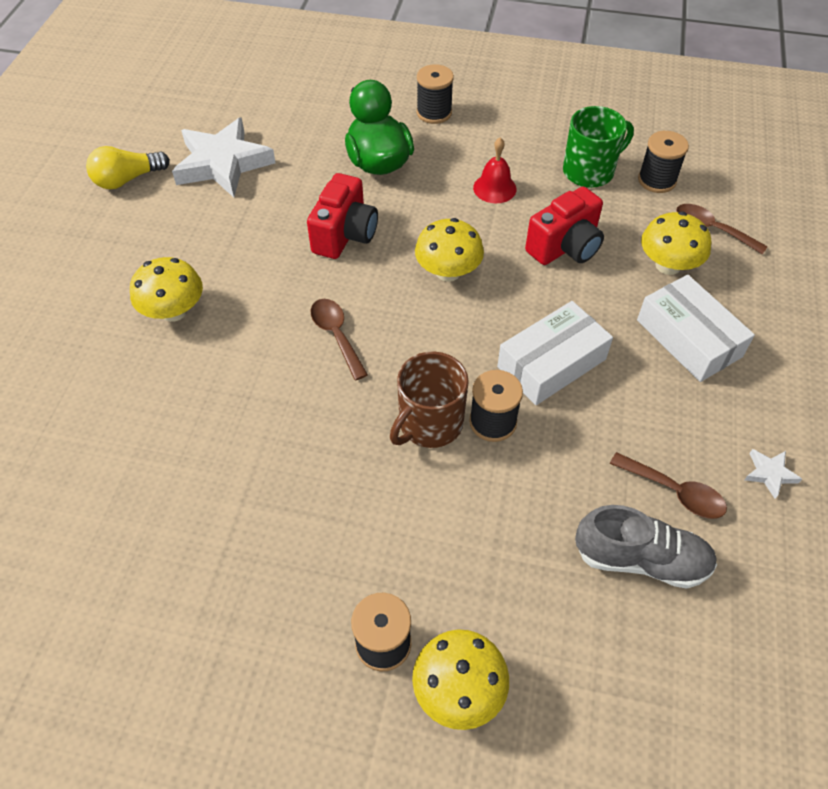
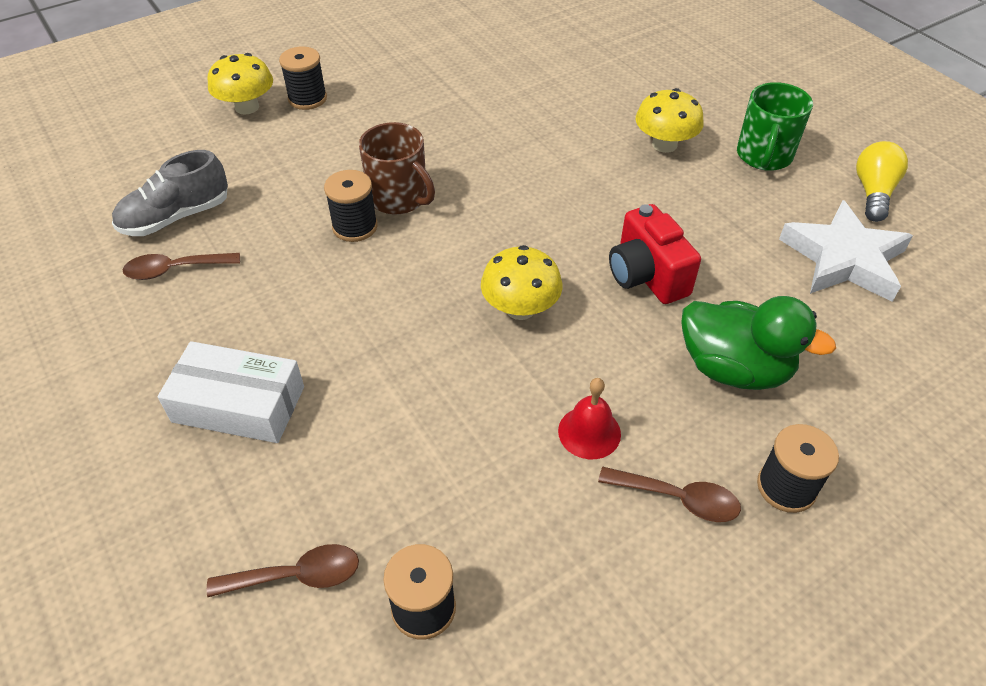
camera: 135 degrees right, 5 degrees down
(336, 336) = (536, 204): brown spoon -> brown spoon (677, 498)
(429, 424) = (399, 198): brown mug -> brown mug turned 135 degrees clockwise
(551, 363) = (350, 295): white box -> none
(565, 247) = (443, 415): red camera -> none
(590, 171) = (517, 550): green mug -> green mug (764, 156)
(668, 265) = (316, 477): yellow mushroom -> none
(769, 474) = (97, 331): white star -> none

